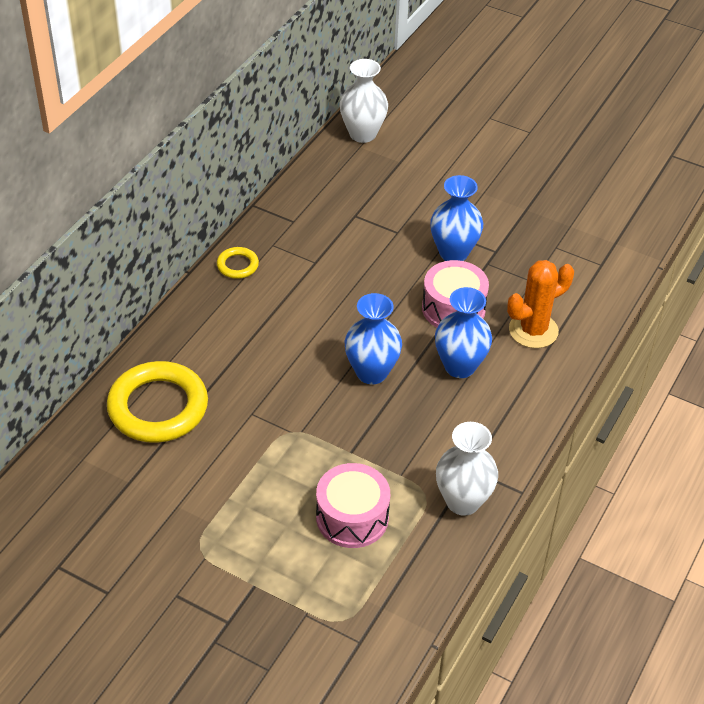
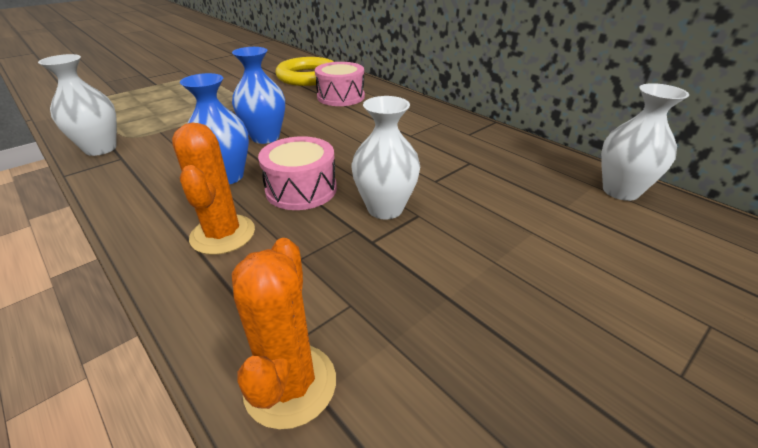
camera: 110 degrees right, 10 degrees down
(237, 265) = (421, 108): yellow ring -> none
(352, 517) = (154, 111): pink drum -> pink drum (341, 97)
(453, 253) = (385, 208): blue vase -> white vase
(616, 254) = (290, 384): none -> orange cactus

